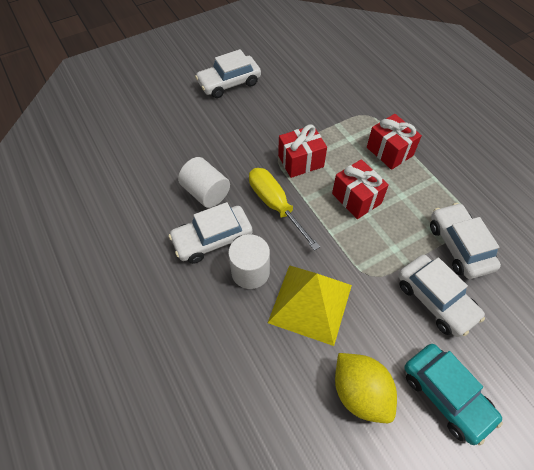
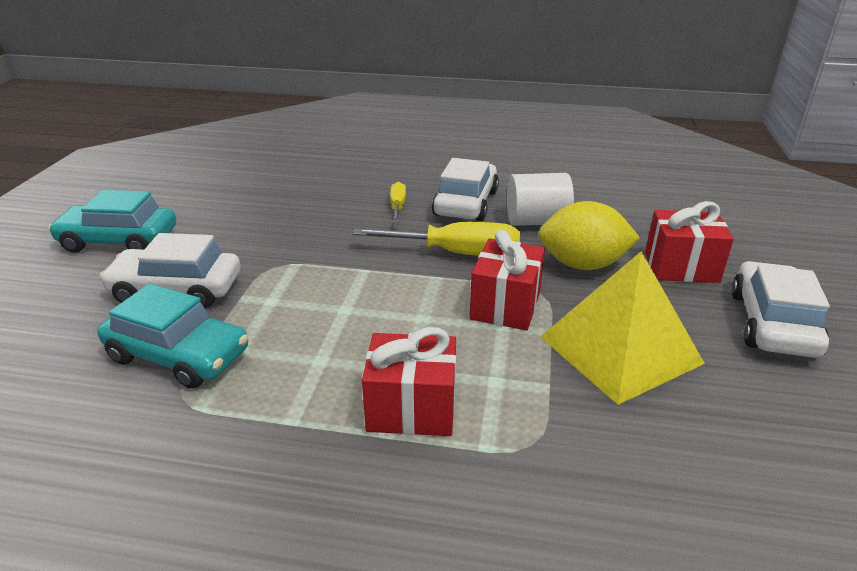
camera: 130 degrees right, 25 degrees down
(250, 272) = (397, 207): white cylinder -> yellow screwdriver
(310, 303) = (314, 220): yellow pyramid -> yellow pyramid (620, 349)
(356, 198) = (378, 316): red gift -> red gift (681, 267)
(360, 392) = (208, 206): yellow lemon -> yellow lemon (582, 265)
(459, 246) = (178, 355): white car -> turquoise car

